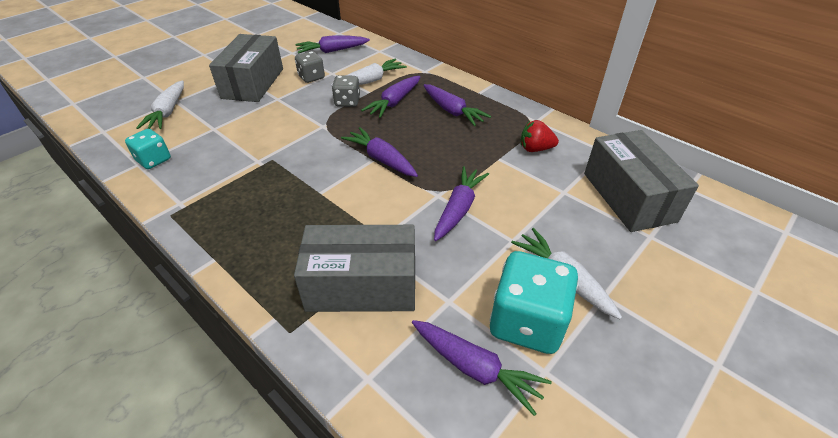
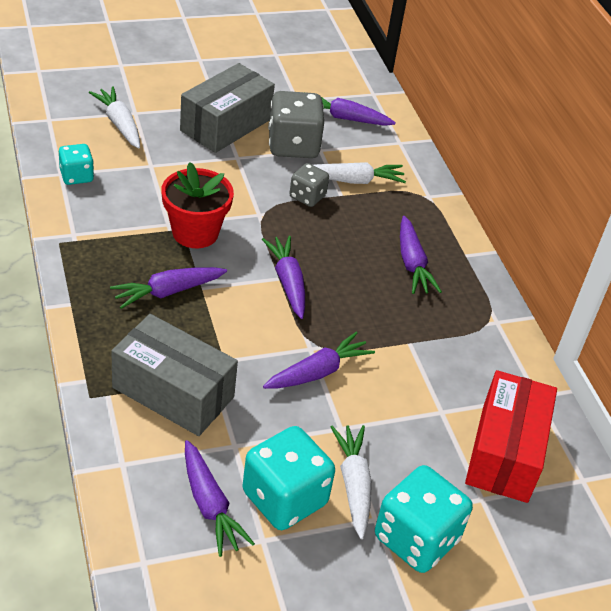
camera: 25 degrees right, 0 degrees up
(168, 112) = (119, 124): white carrot -> white carrot turned 120 degrees clockwise
(284, 157) = (195, 232): none -> red flower pot
(311, 77) = (293, 145): grey dice -> grey dice, size x1.77
(394, 102) = (357, 221): purple carrot -> purple carrot (167, 292)
(535, 149) = (460, 352): red strawberry -> none
(628, 197) = (504, 452): grey box -> red box
(645, 293) = (416, 539): none -> turquoise dice

